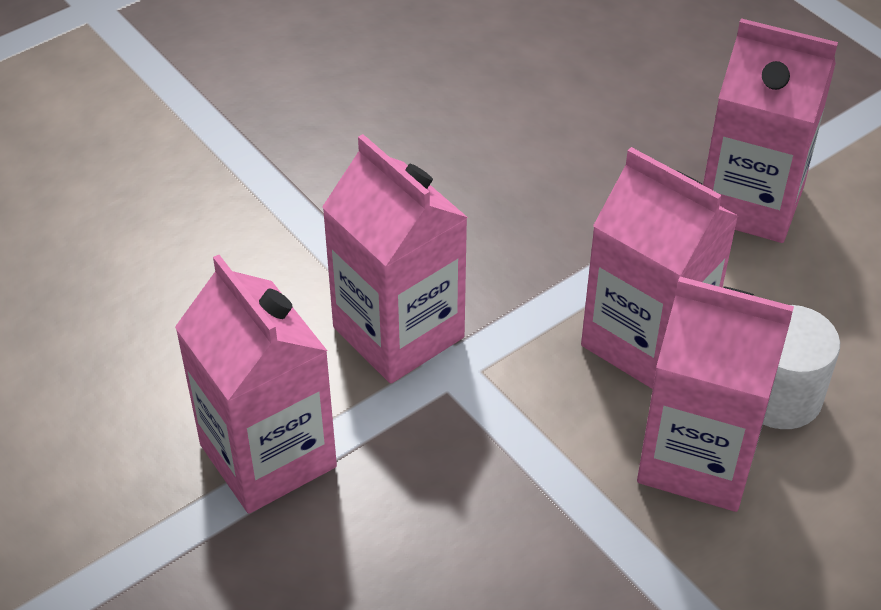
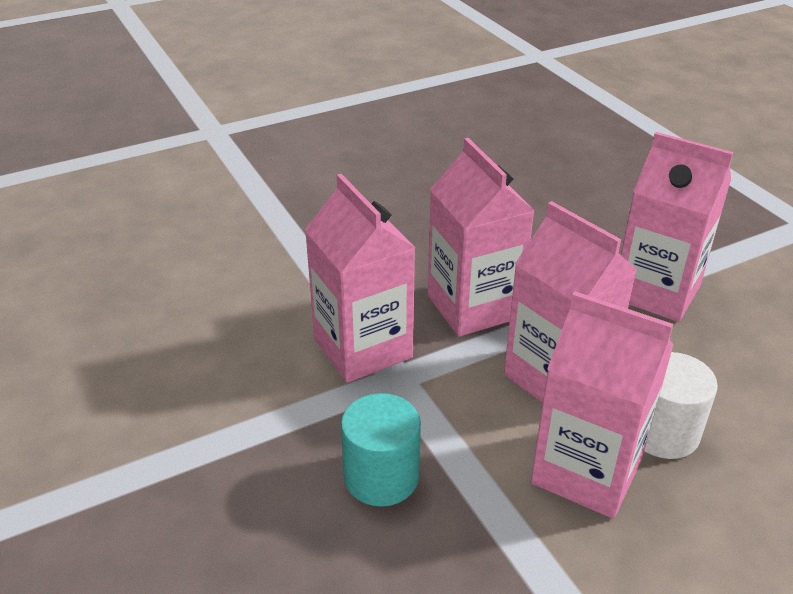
camera: 10 degrees right, 10 degrees down
(268, 456) = (236, 422): pink carton -> pink carton (473, 307)
(462, 500) = (381, 477): none -> turquoise cylinder

